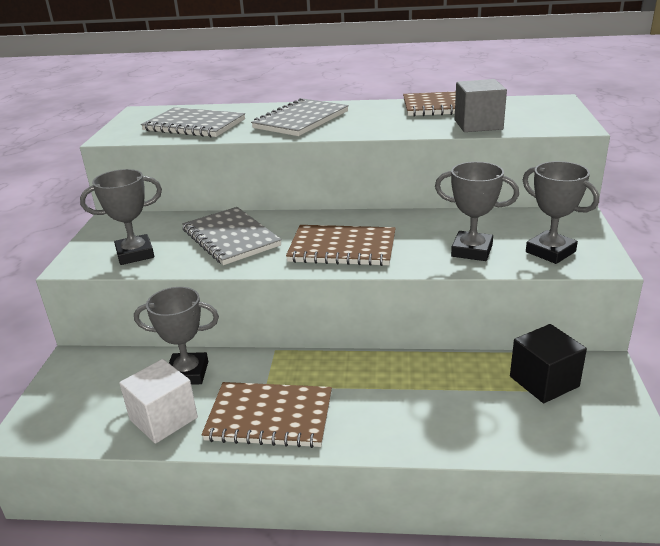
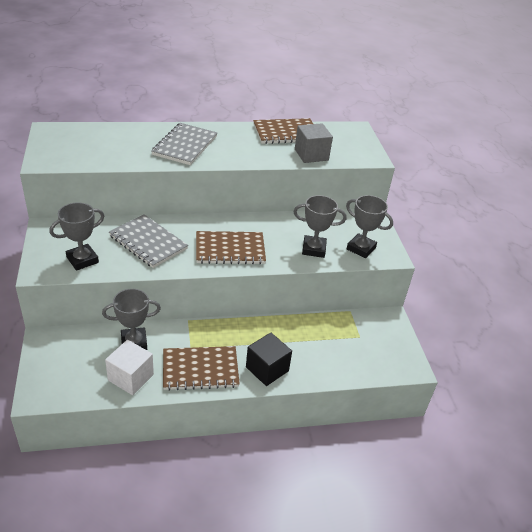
camera: 20 degrees left, 10 degrees up
(194, 125) = (103, 149): grey notebook -> none
(544, 381) = (359, 331): black cube -> black cube (267, 369)

